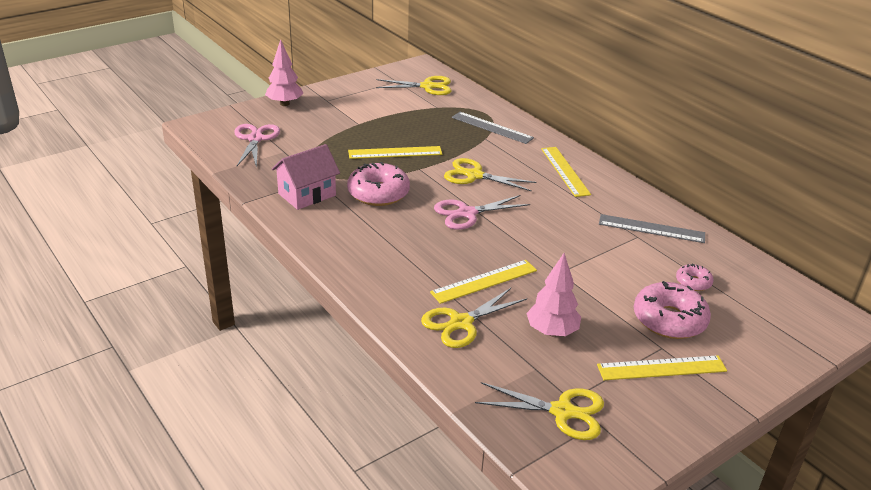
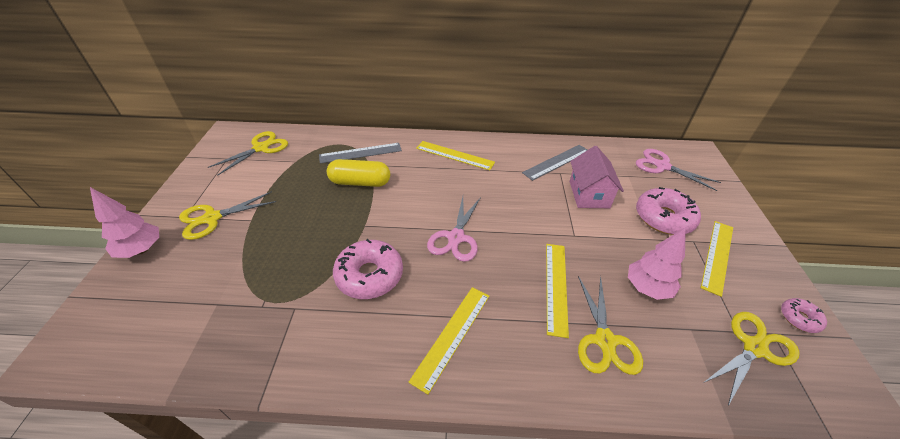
camera: 50 degrees left, 10 degrees up
(255, 139) = (162, 315): pink scissors -> pink scissors (662, 166)
(307, 194) = (311, 333): pink house -> pink house (589, 194)
(395, 153) = (324, 225): yellow ruler -> yellow ruler (452, 336)
(459, 144) = (360, 182): none -> yellow capsule
(474, 175) = (410, 201): yellow scissors -> yellow scissors (212, 218)
(693, 282) = (628, 182): pink donut -> pink donut (799, 318)

